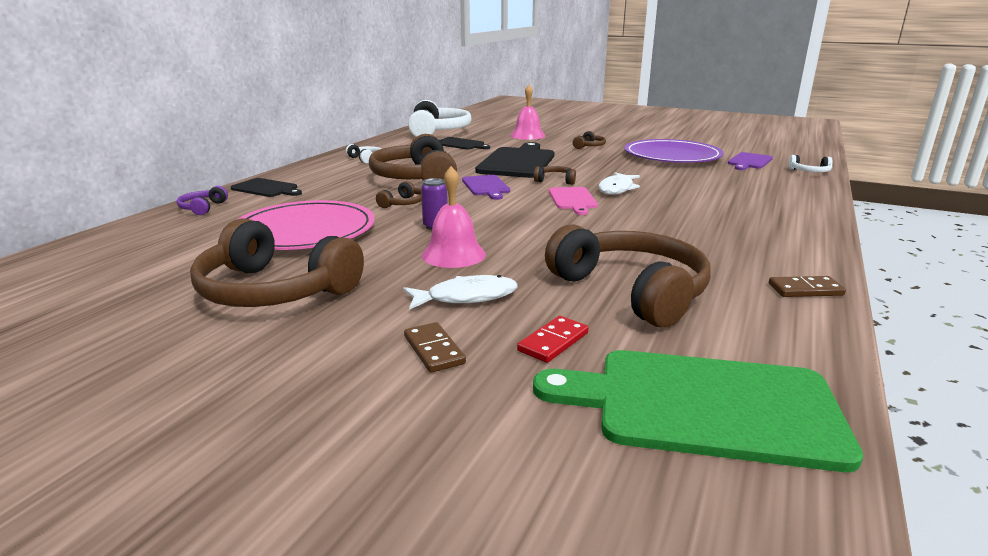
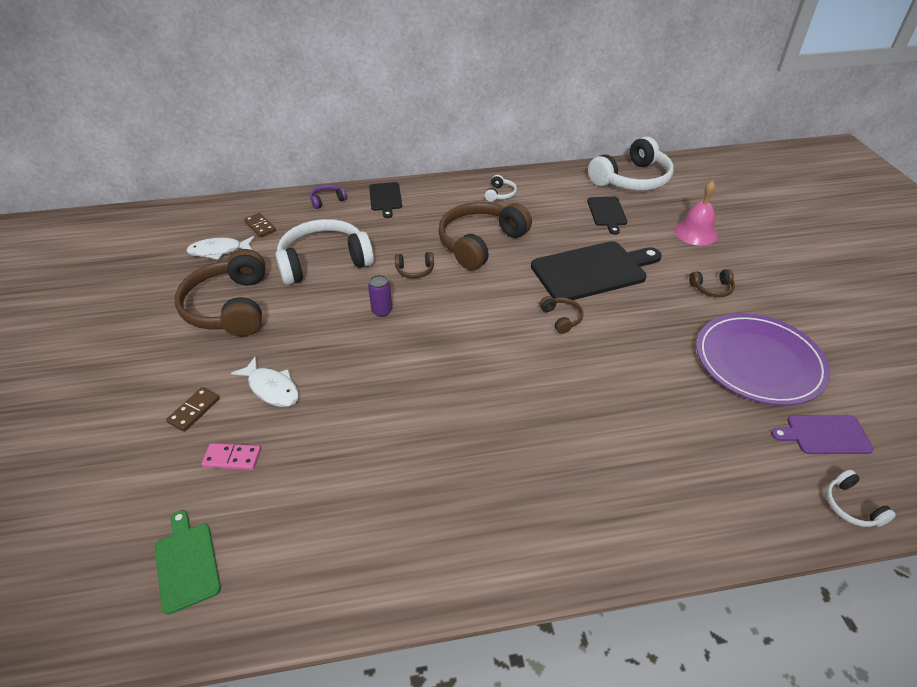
camera: 55 degrees right, 20 degrees up
(304, 231) = (324, 262): pink plate -> white headphones
(453, 254) = (337, 347): pink bell -> none
(486, 186) = (499, 288): purple cutting board -> none
(553, 342) = (232, 458): red domino -> pink domino
(572, 199) = (517, 352): pink cutting board -> none
(617, 189) = (581, 366): white fish -> white fish (218, 251)
(631, 291) = (337, 467): brown headphones -> none
(703, 406) = (187, 563): green cutting board -> green cutting board, size x0.53
(805, 290) = (419, 581): brown domino -> brown domino (260, 226)

